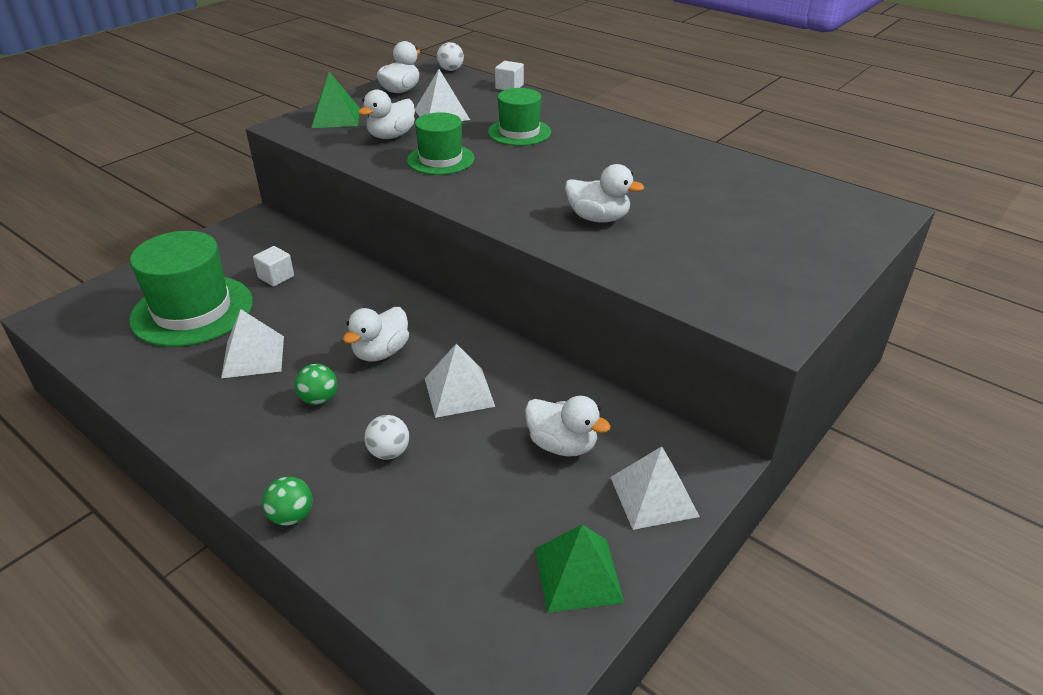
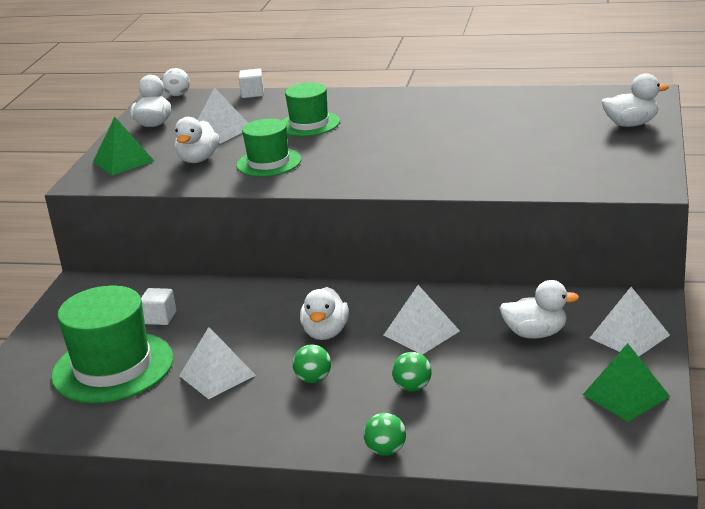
camera: 25 degrees left, 10 degrees down
(389, 452) = (413, 387): white ball -> green ball
(598, 218) = (452, 162): white duck -> white duck (631, 124)

